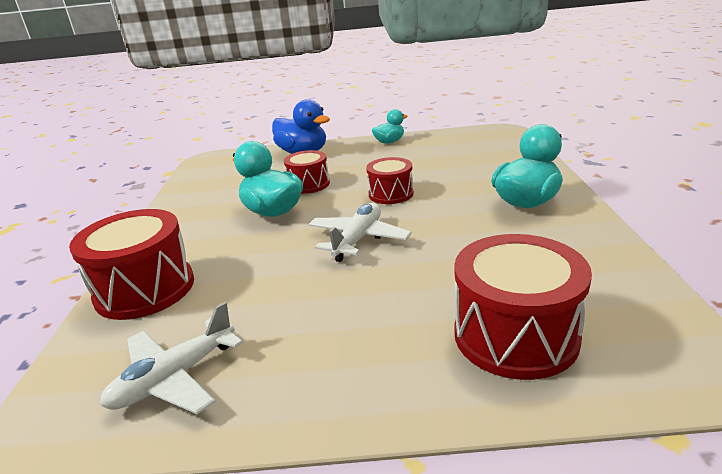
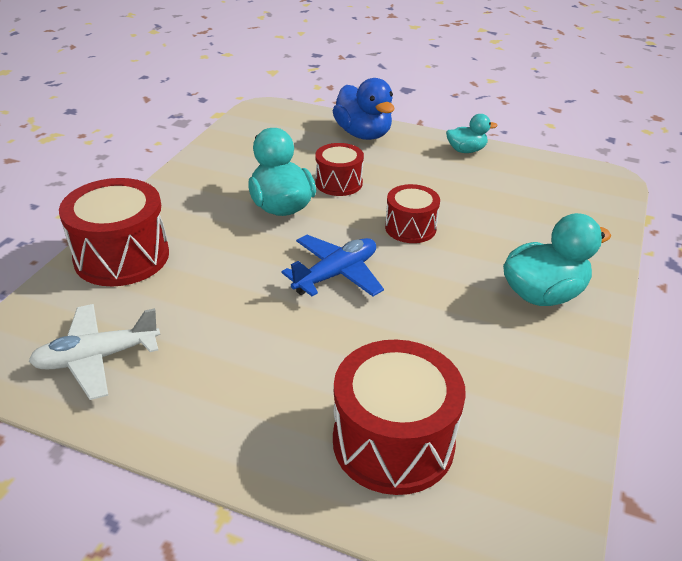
camera: 20 degrees right, 10 degrees up
(358, 239) = (336, 274): white plane -> blue plane

